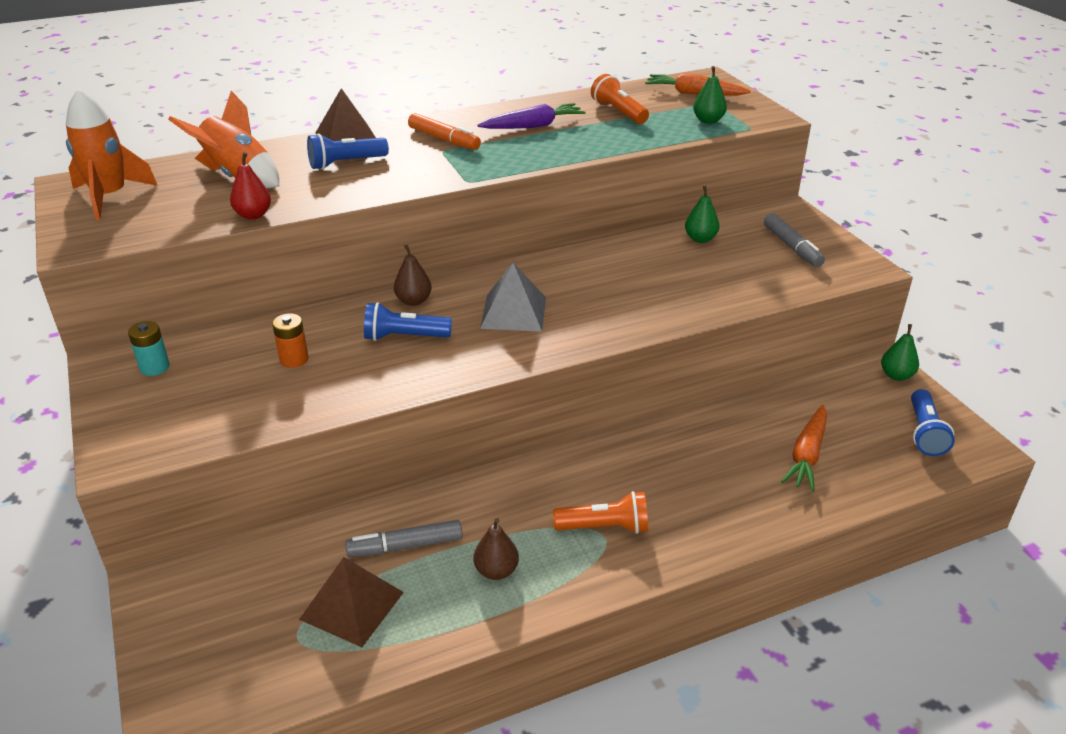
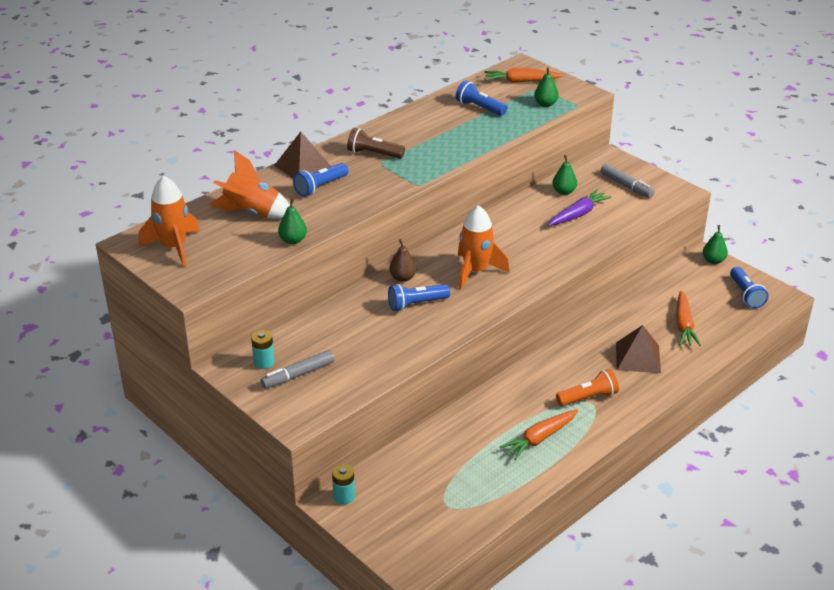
camera: 20 degrees left, 0 degrees up
(174, 581) = (344, 497): none -> turquoise battery
(253, 215) = (293, 240): red pear -> green pear
(294, 359) = (355, 335): orange battery -> none
(352, 605) = (467, 480): brown pyramid -> brown pyramid (638, 357)
(405, 546) = (474, 439): grey marker -> grey marker (298, 375)
(444, 139) = (374, 154): orange marker -> brown flashlight
(496, 571) = (539, 439): brown pear -> orange carrot
(513, 312) = (476, 271): grey pyramid -> orange rocket
(533, 126) = (428, 130): purple carrot -> purple carrot (578, 214)
(618, 112) = (479, 108): orange flashlight -> blue flashlight

